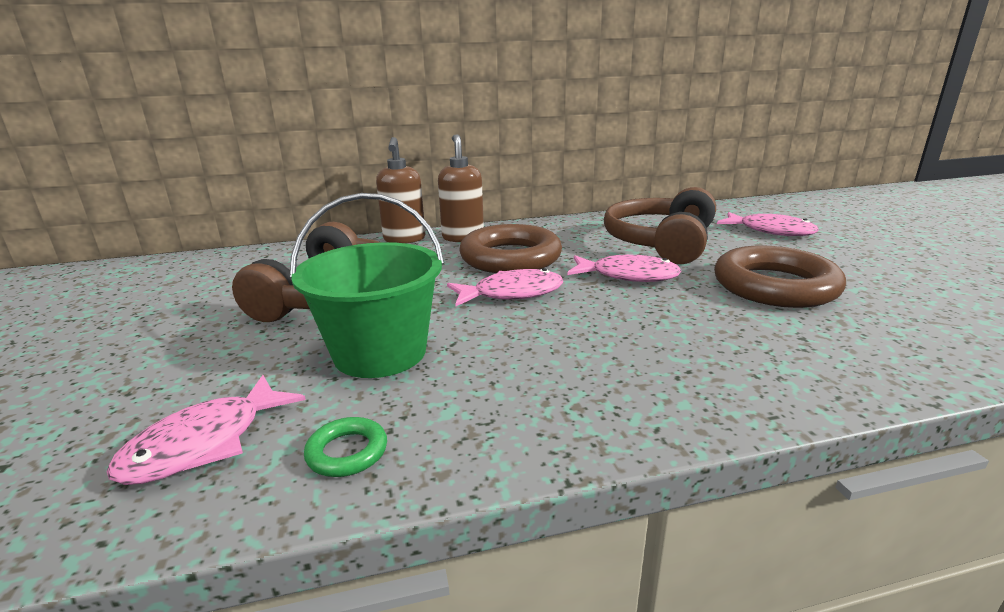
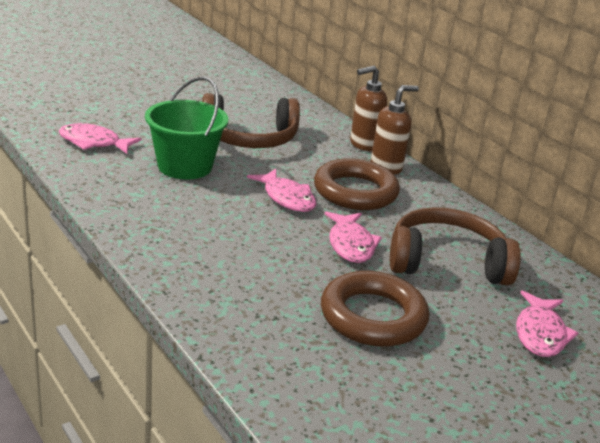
camera: 65 degrees right, 5 degrees up
(347, 452) = (96, 174): green ring -> none

